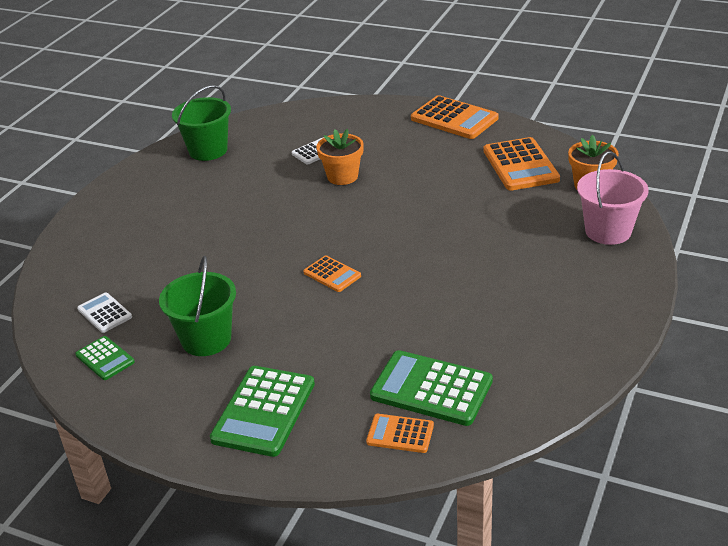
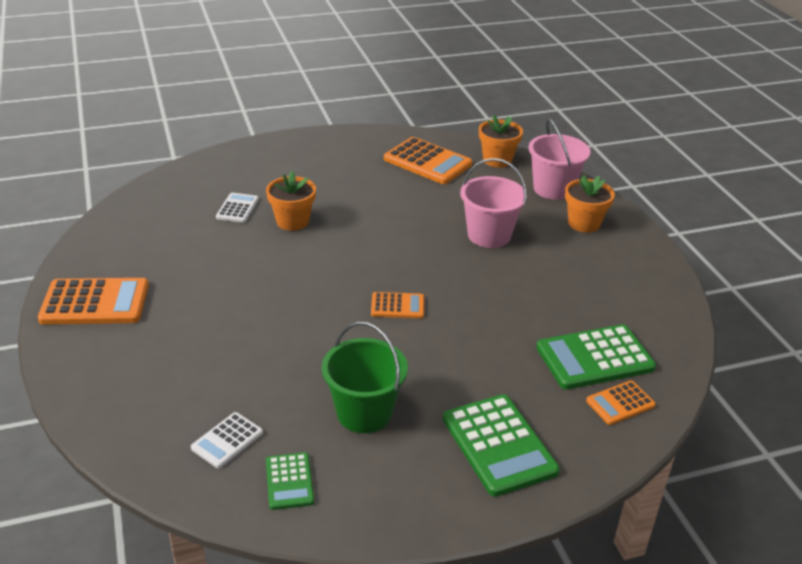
camera: 45 degrees left, 0 degrees up
(104, 313) = (227, 440): white calculator -> white calculator turned 60 degrees counterclockwise
(105, 358) = (289, 481): green calculator -> green calculator turned 75 degrees clockwise
(208, 150) = (122, 244): green bucket -> none
(454, 118) = (325, 142): orange calculator -> orange calculator (95, 302)
(486, 249) = (489, 235): none -> pink bucket
(592, 274) = (584, 223): none -> orange flower pot

